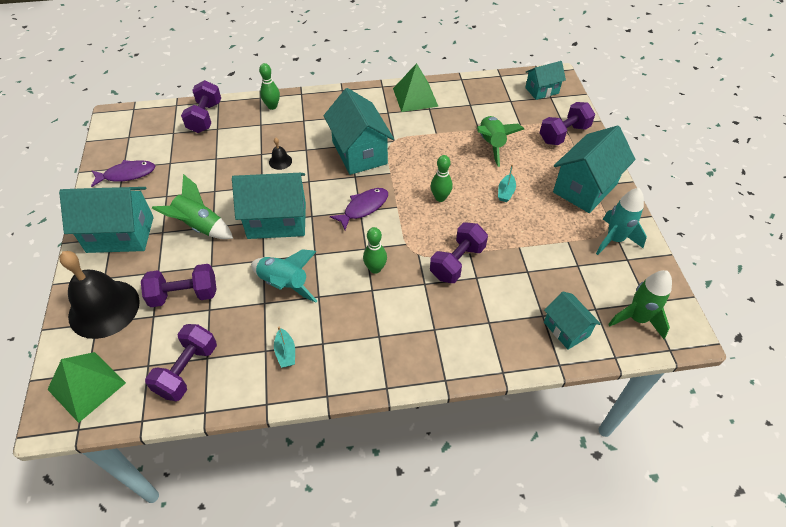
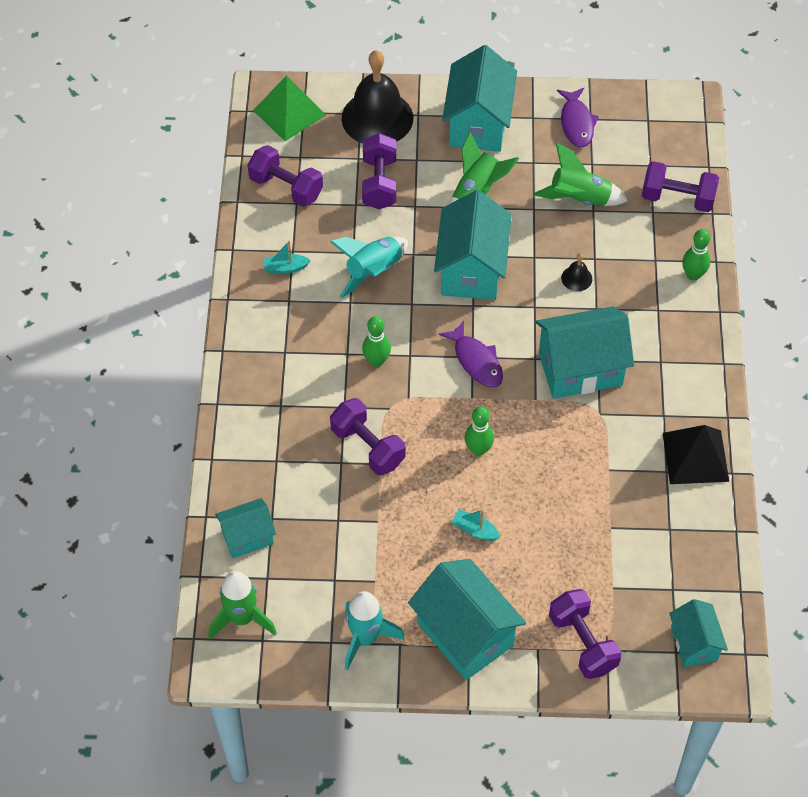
camera: 100 degrees right, 5 degrees up
(415, 97) = (695, 457): green pyramid -> black pyramid
(491, 145) = (573, 536): green rocket -> green rocket (579, 199)

